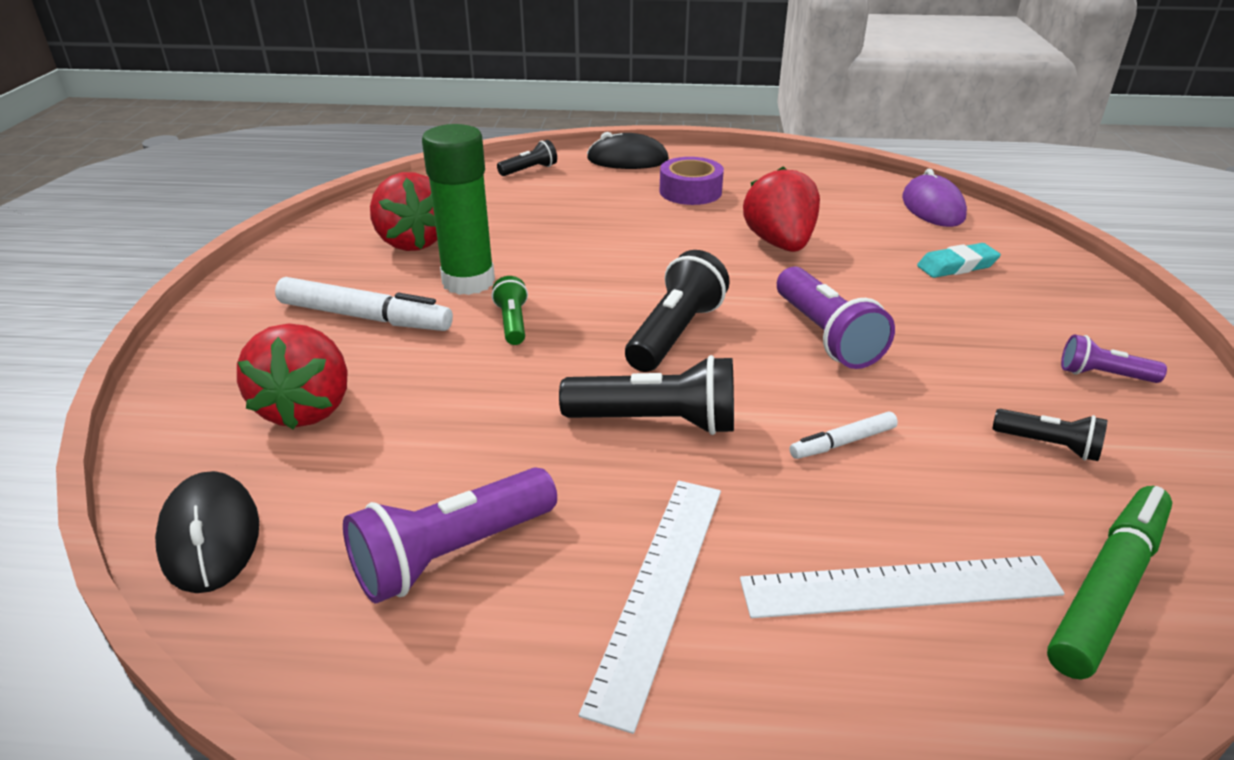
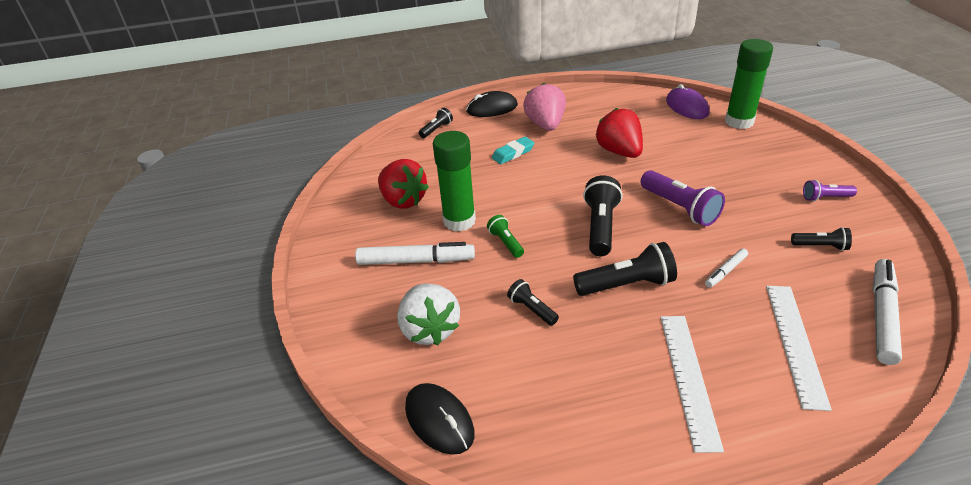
camera: 15 degrees left, 5 degrees up
(307, 408) = (430, 329): red strawberry -> white strawberry
(451, 554) = (575, 391): purple flashlight -> none
(479, 419) = (532, 309): none -> black flashlight
(690, 191) = (545, 125): purple tape -> pink strawberry
(900, 587) = (795, 343): white ruler -> white ruler turned 60 degrees counterclockwise
(957, 266) = (721, 145): turquoise eraser -> turquoise eraser (513, 153)
(1010, 241) = (739, 121): none -> green glue stick
(1108, 588) = (882, 316): green marker -> white marker

